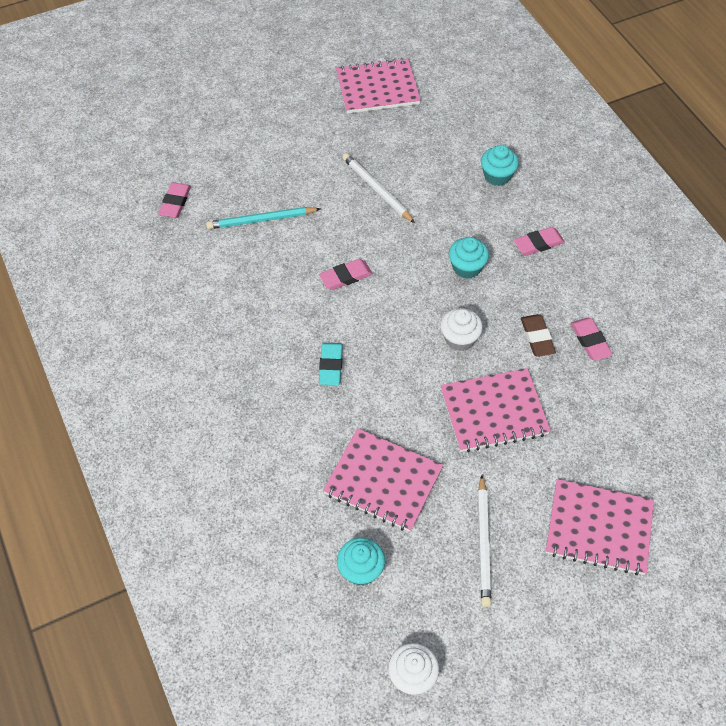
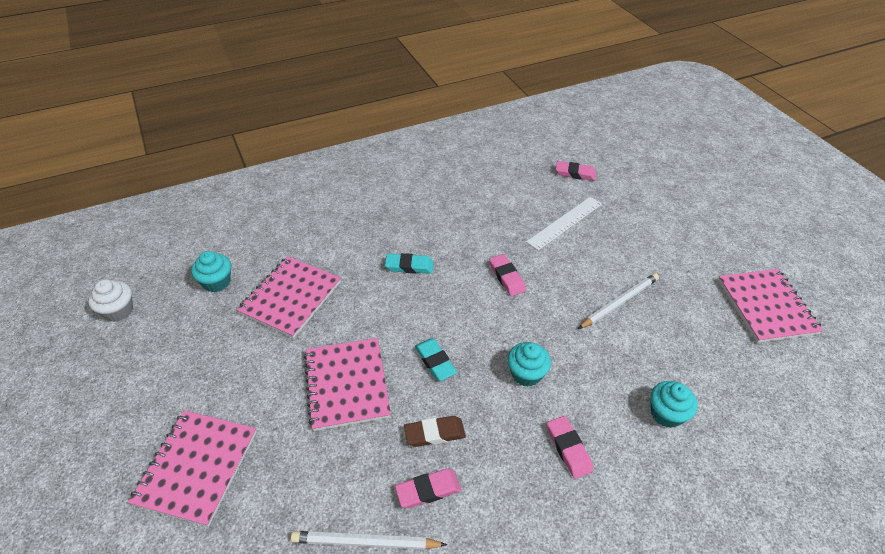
camera: 90 degrees right, 10 degrees down
(261, 220) = (565, 222): turquoise pencil -> white ruler
(459, 339) = (435, 361): white cupcake -> turquoise eraser
(484, 542) = (213, 366): white pencil -> white pencil (365, 543)

